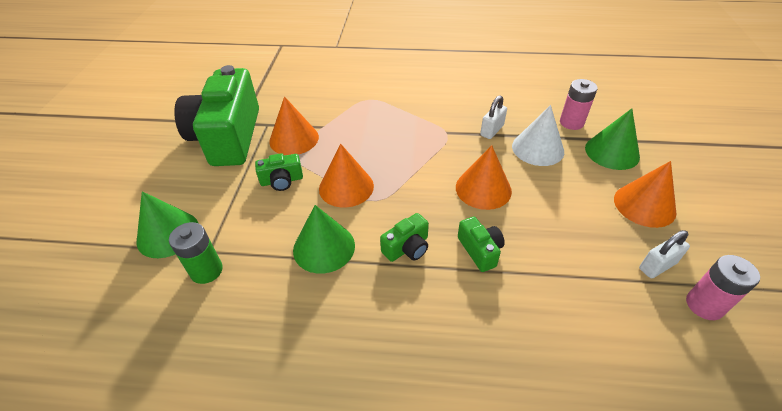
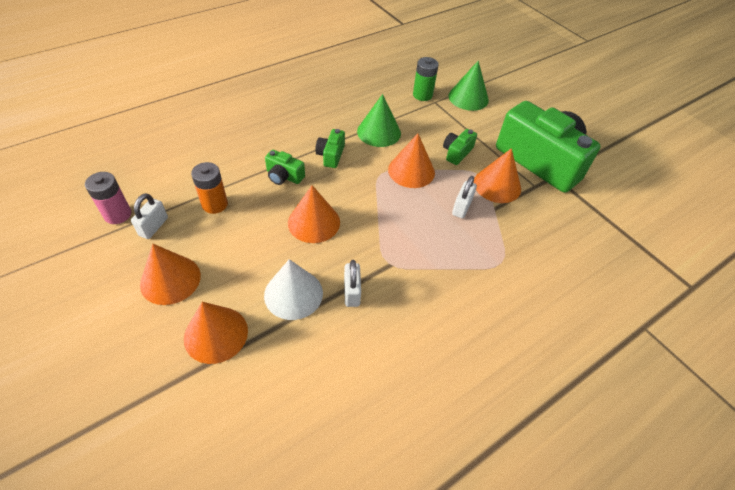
camera: 135 degrees right, 5 degrees up
(346, 139) = (461, 207): none -> white padlock
(571, 122) = (276, 358): pink battery -> none
(577, 257) = (215, 204): none -> orange battery
(612, 152) = (216, 334): green cone -> orange cone

